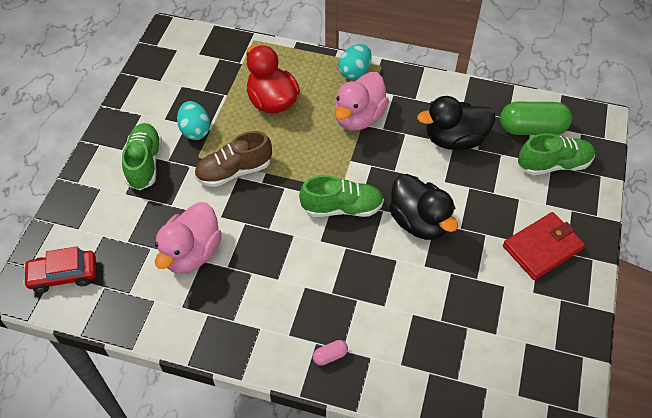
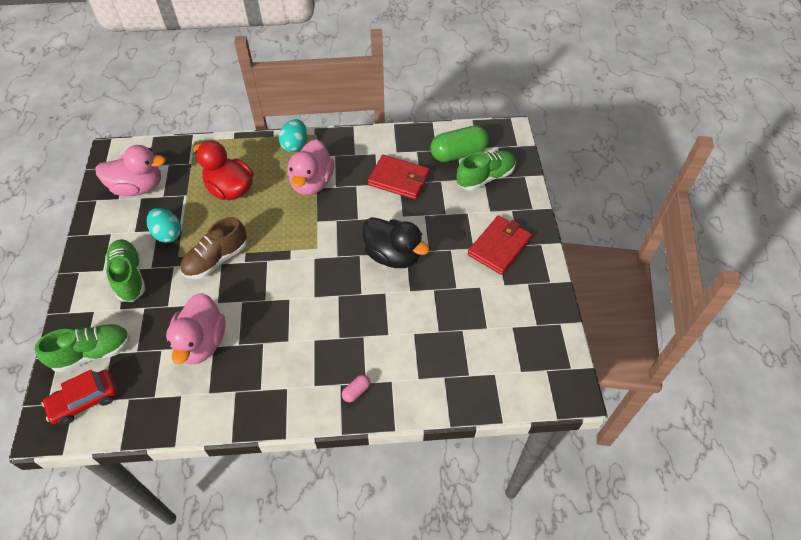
camera: 20 degrees left, 0 degrees up
(182, 74) = (138, 187): none -> pink duck
(342, 208) = (323, 263): green shoe -> green shoe (92, 353)
(454, 140) = (399, 179): black duck -> red wallet

